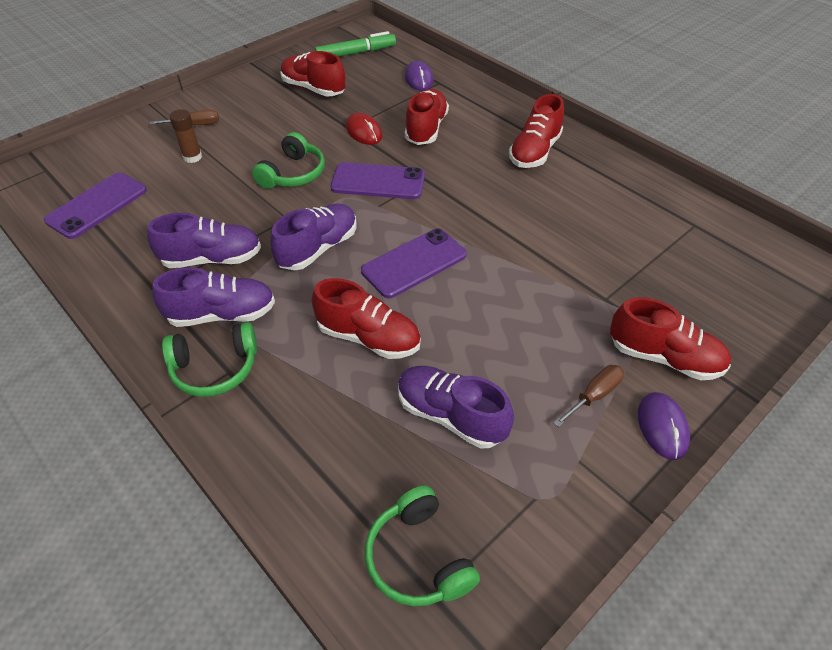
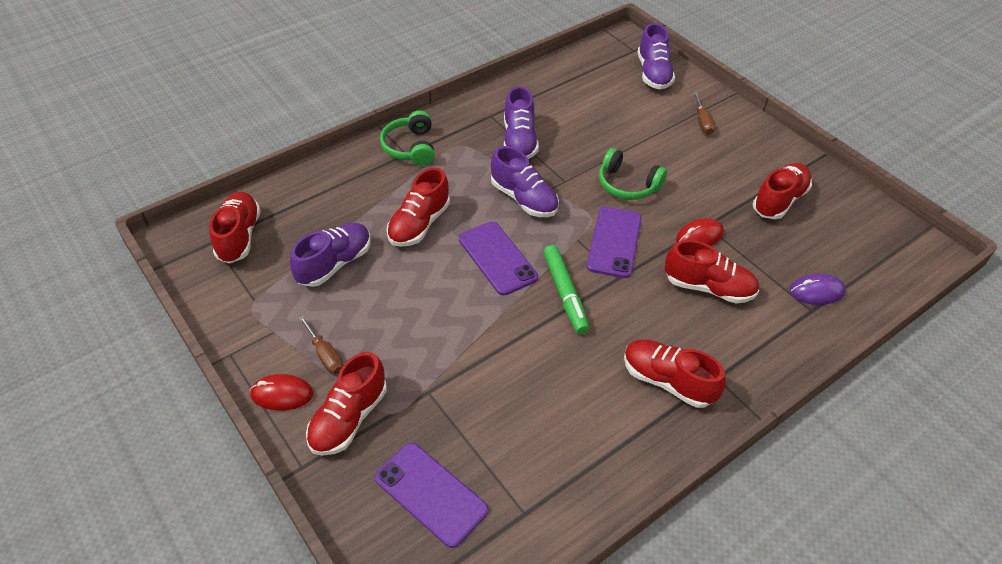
camera: 95 degrees right, 0 degrees up
(97, 205) = (588, 79): purple phone -> purple phone (431, 494)
(192, 157) = (652, 123): brown glue stick -> none
(222, 314) = (460, 148): purple shoe -> purple shoe (653, 73)
(356, 53) = (866, 238): green marker -> green marker (564, 294)
(418, 558) = (239, 236): green headphones -> red shoe
(662, 427) = (282, 394): purple mouse -> red mouse

